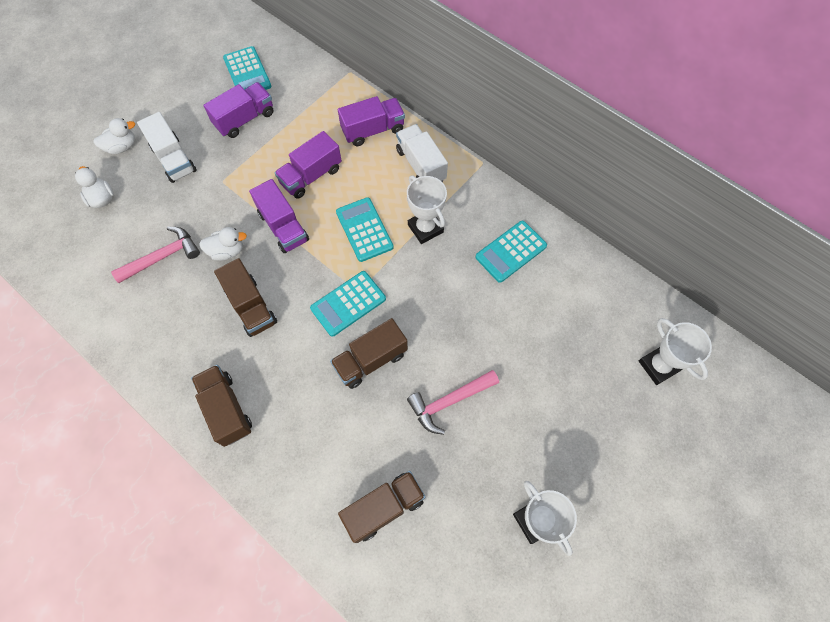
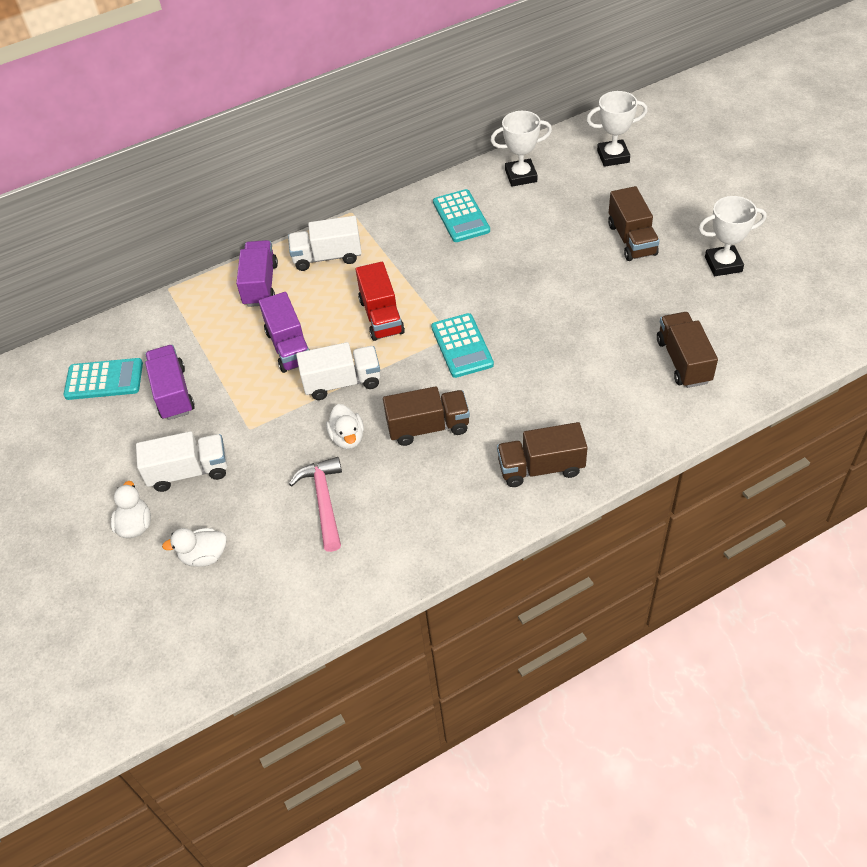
camera: 65 degrees left, 15 degrees down
(227, 251) = (347, 438): white duck -> white duck turned 150 degrees clockwise
(283, 227) = (342, 382): purple truck -> white truck
(364, 229) = (381, 316): turquoise calculator -> red truck
(371, 360) = (532, 341): brown truck -> brown truck (631, 239)
(425, 228) = (404, 270): white trophy -> white trophy (521, 176)
(449, 401) = (596, 293): pink hammer -> none

